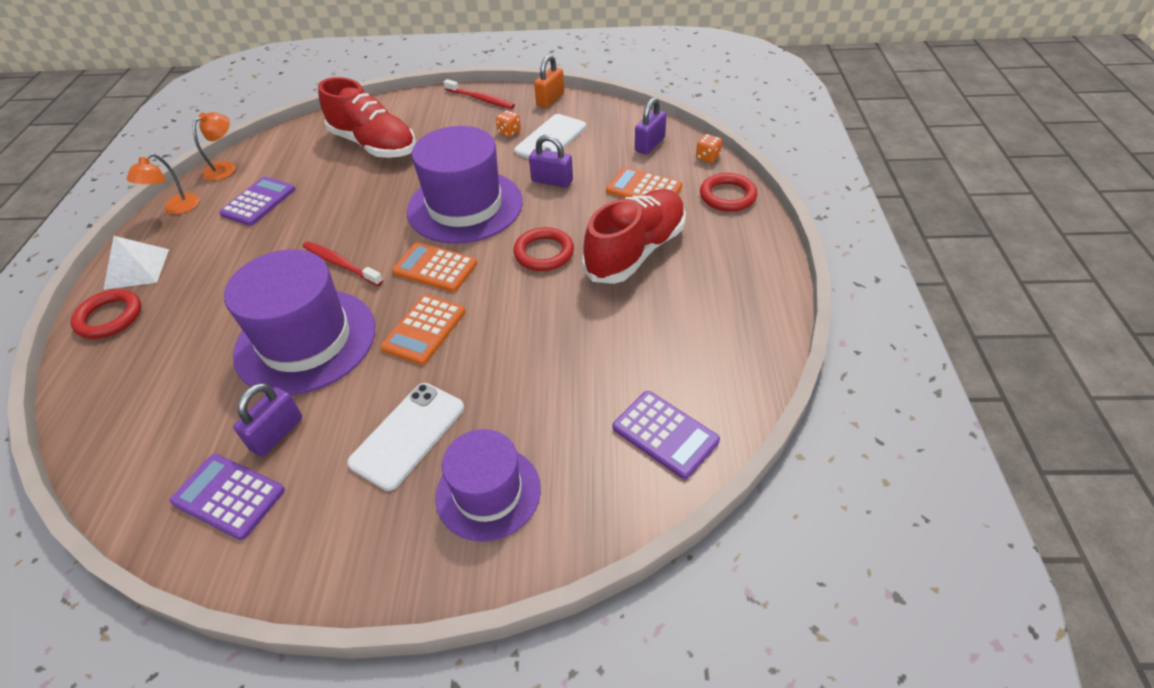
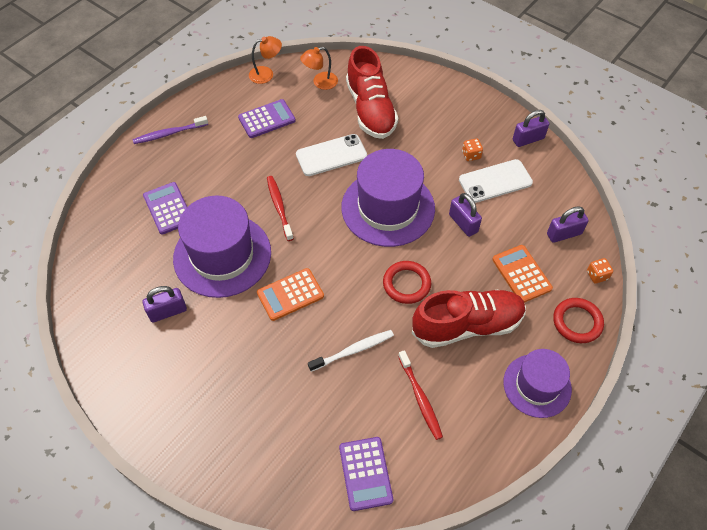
camera: 35 degrees right, 10 degrees up
(109, 317) = (136, 164): red ring -> none
(137, 269) = (169, 133): white pyramid -> purple toothbrush
(176, 208) = (218, 94): orange lamp -> orange lamp (320, 82)
(228, 496) = (122, 335): purple calculator -> purple calculator (168, 208)
(408, 435) = (230, 364): white phone -> white phone (331, 155)
(435, 268) = (331, 249): orange calculator -> none
(480, 99) = (476, 107): red toothbrush -> red toothbrush (420, 398)
(488, 492) = (243, 433): purple hat -> purple hat (537, 385)
(542, 337) = (353, 350): none -> white toothbrush
(550, 99) = (528, 139): orange padlock -> purple padlock

